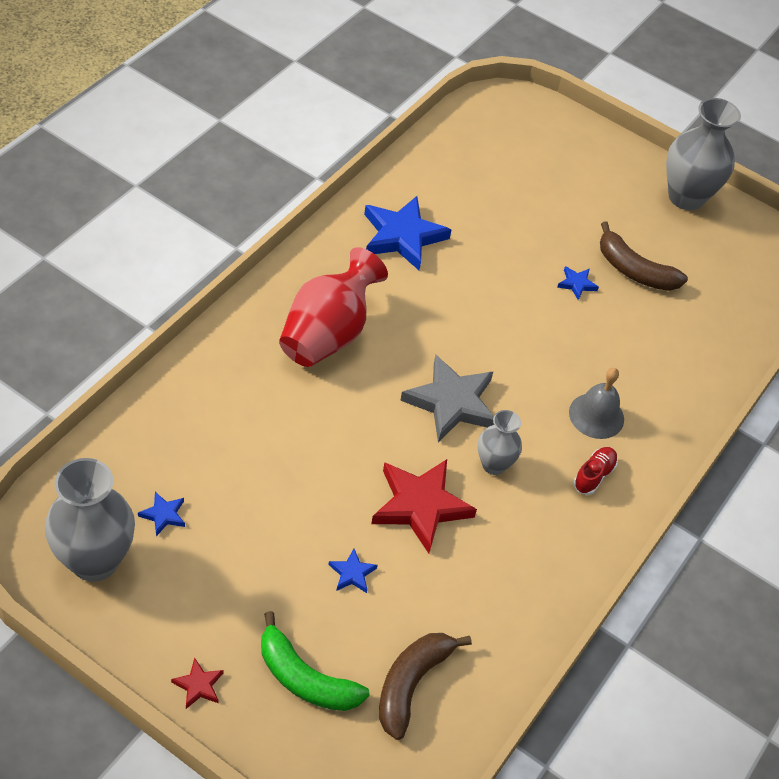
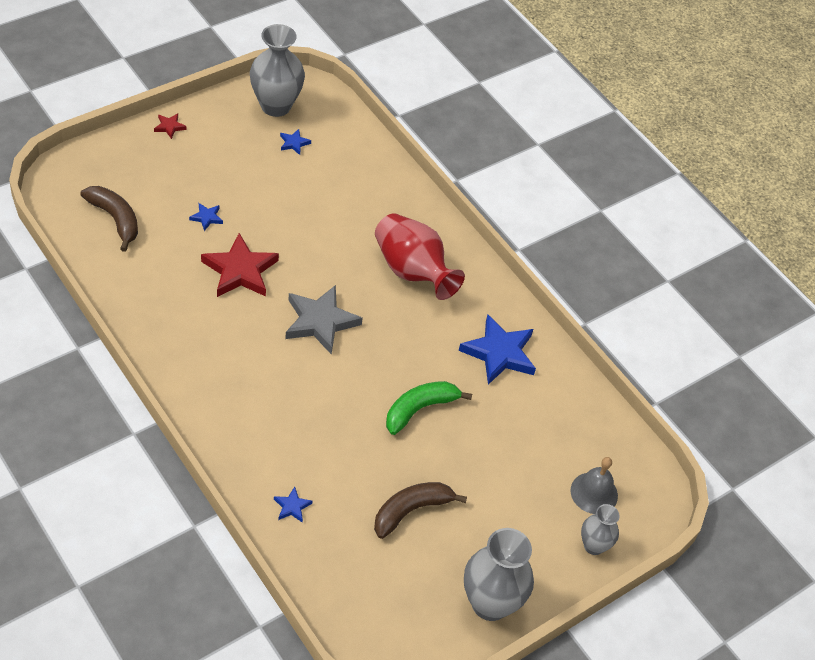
camera: 110 degrees right, 0 degrees up
(305, 678) = (147, 173): green banana -> green banana (419, 409)
(494, 464) = (254, 325): grey vase -> grey vase (593, 546)
(577, 284) = (409, 457): blue star -> blue star (292, 507)
(593, 475) = (217, 383): red shoe -> none
(596, 415) = (270, 410): grey bell -> grey bell (594, 493)

